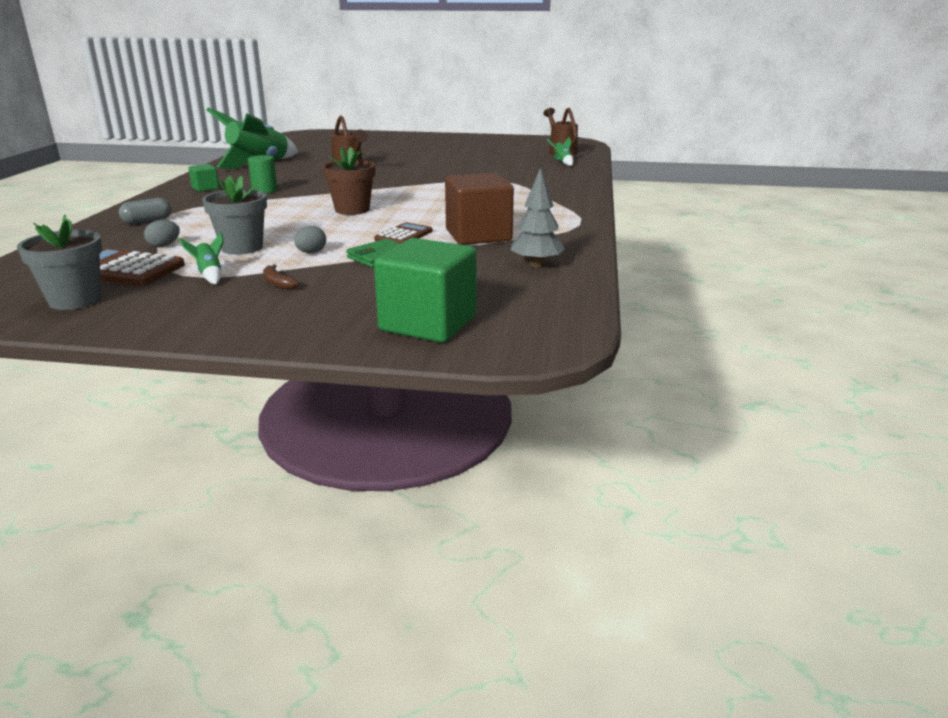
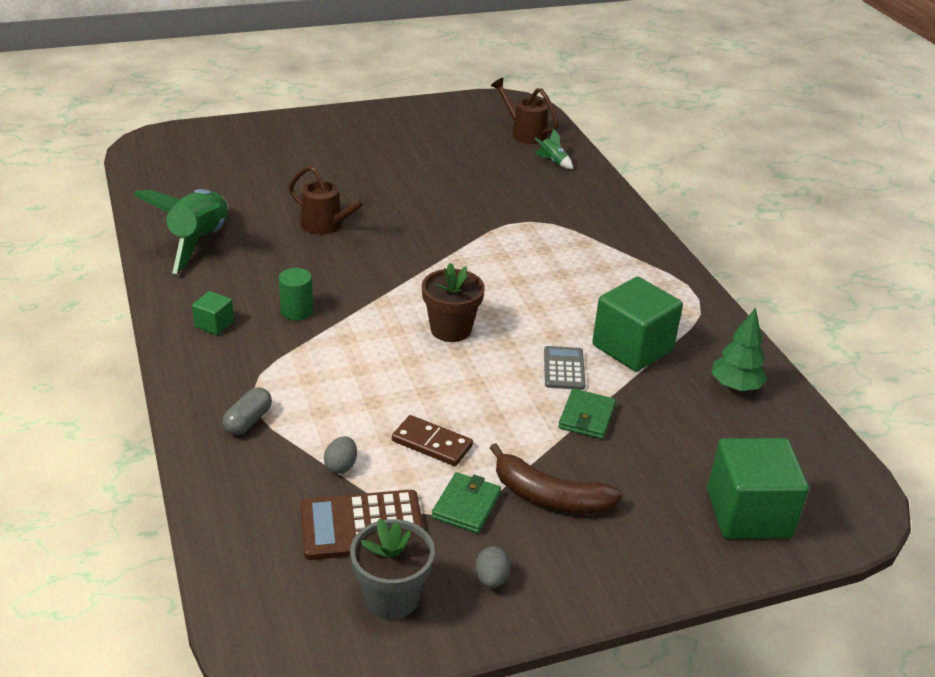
camera: 30 degrees left, 10 degrees up
(210, 275) = (466, 505): green rocket -> green wallet
(242, 248) = (432, 443): grey flower pot -> brown domino
(278, 283) = (549, 496): brown banana -> brown banana, size x2.11
(311, 252) = (513, 430): grey egg -> grey egg (491, 579)
(403, 235) = (564, 369): brown calculator -> grey calculator
(478, 235) = (632, 347): brown cube -> green cube
(536, 265) = (735, 387): grey tree -> green tree

